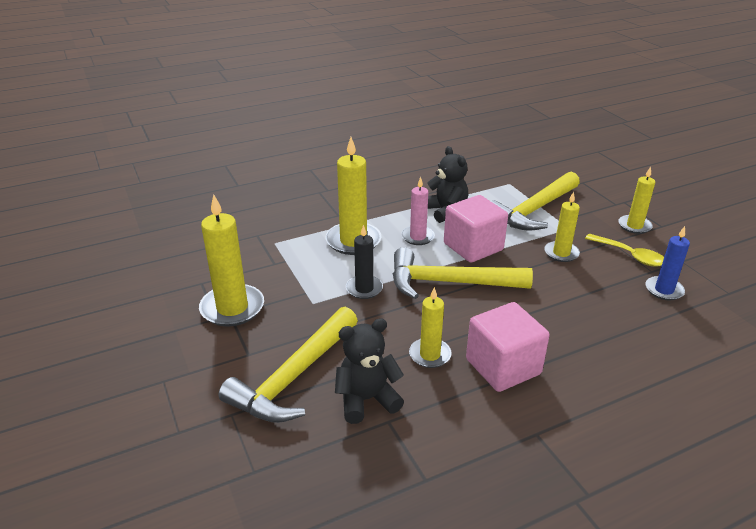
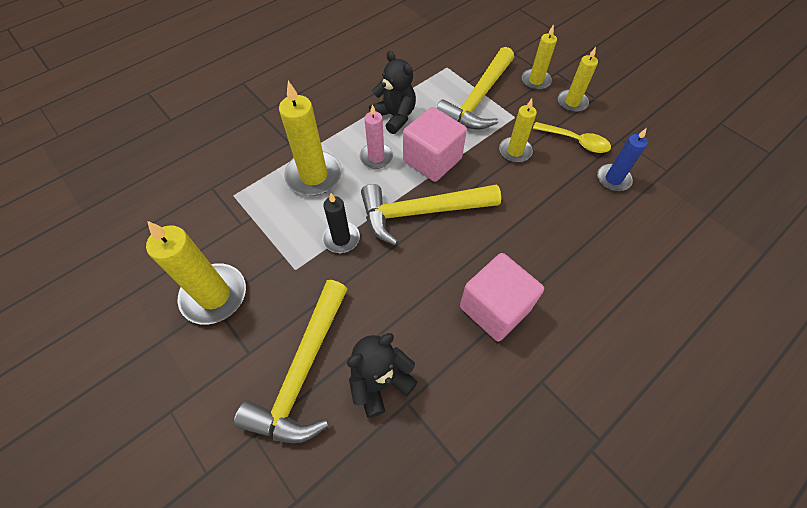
camera: 15 degrees left, 25 degrees up
(430, 355) = (425, 310): yellow candle -> yellow candle (535, 81)

